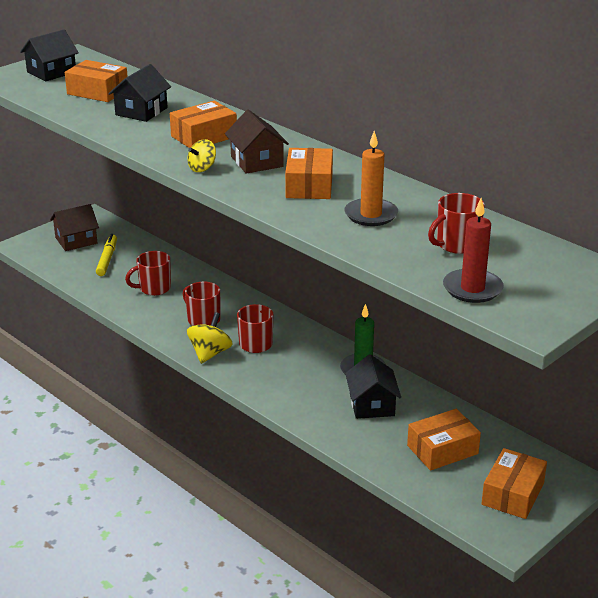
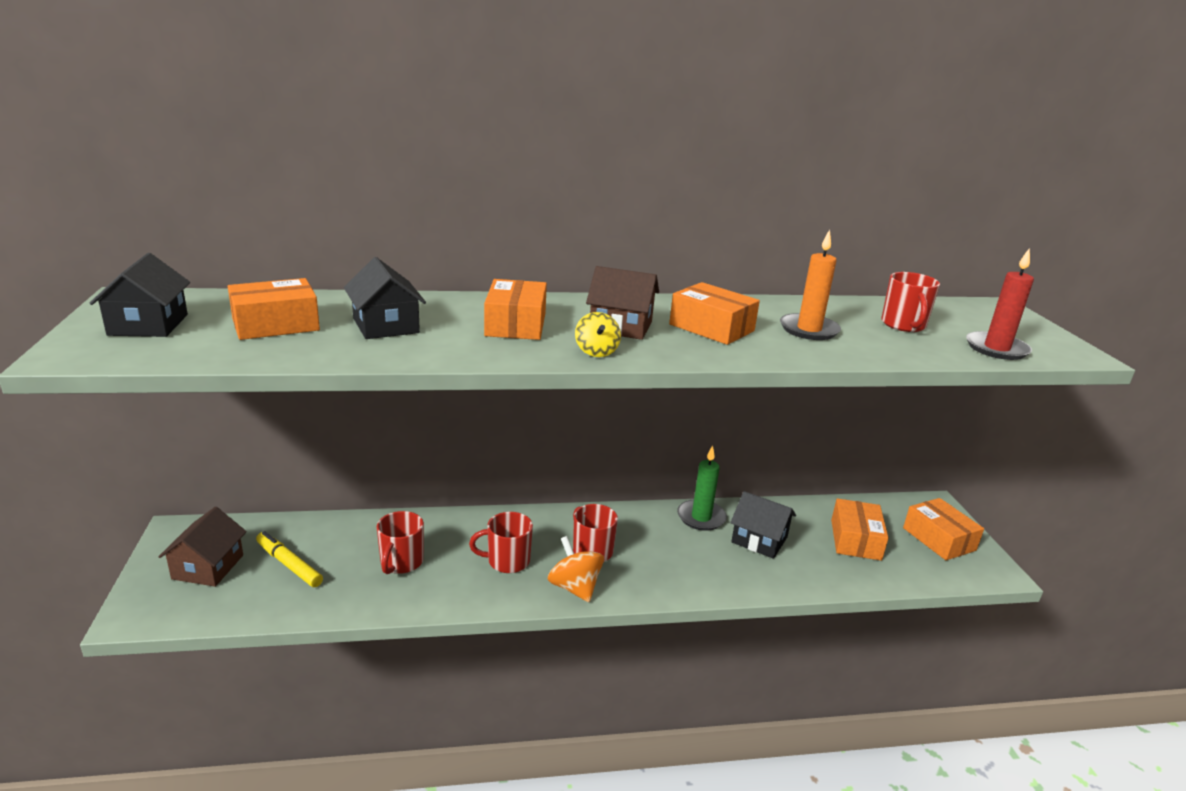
camera: 55 degrees left, 5 degrees down
(210, 353) = (574, 587): yellow spinning top -> orange spinning top

